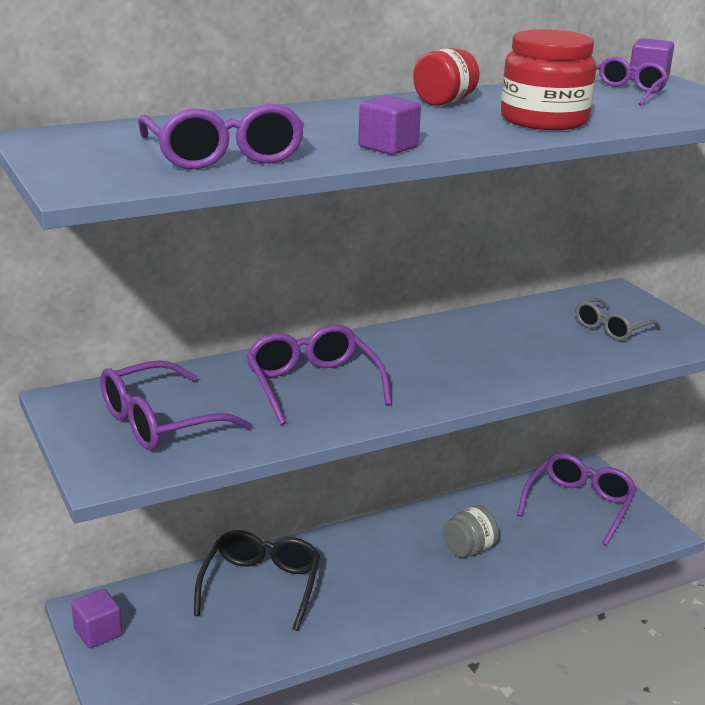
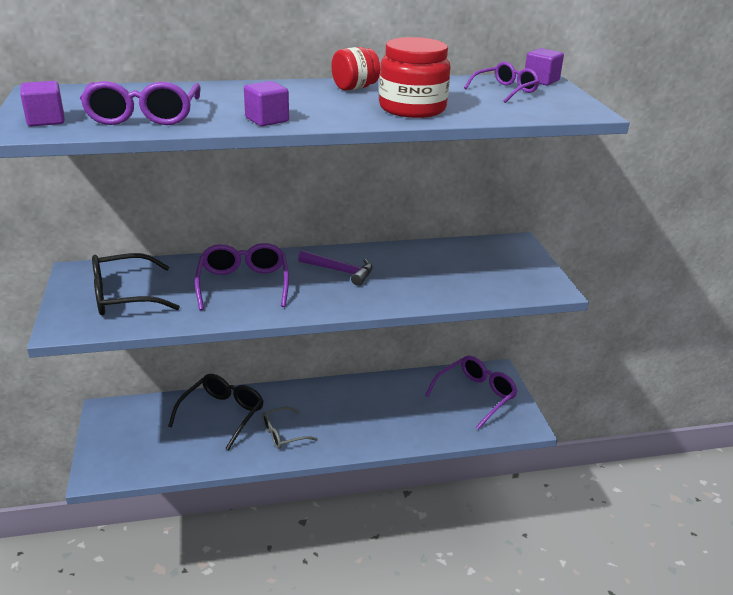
camera: 15 degrees right, 5 degrees up
(98, 632) = (104, 427): purple cube -> purple cube (46, 120)
(159, 422) = (123, 296): purple glasses -> black glasses
(427, 353) = (340, 271): none -> purple hammer
(468, 549) = (377, 414): grey jar -> none
(611, 328) = (491, 271): grey glasses -> grey glasses (283, 434)

